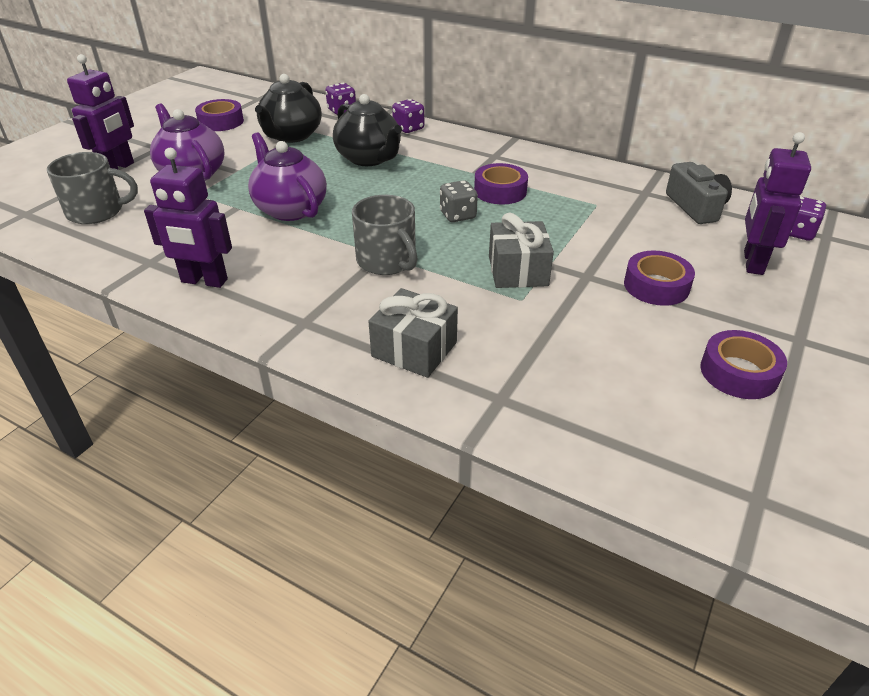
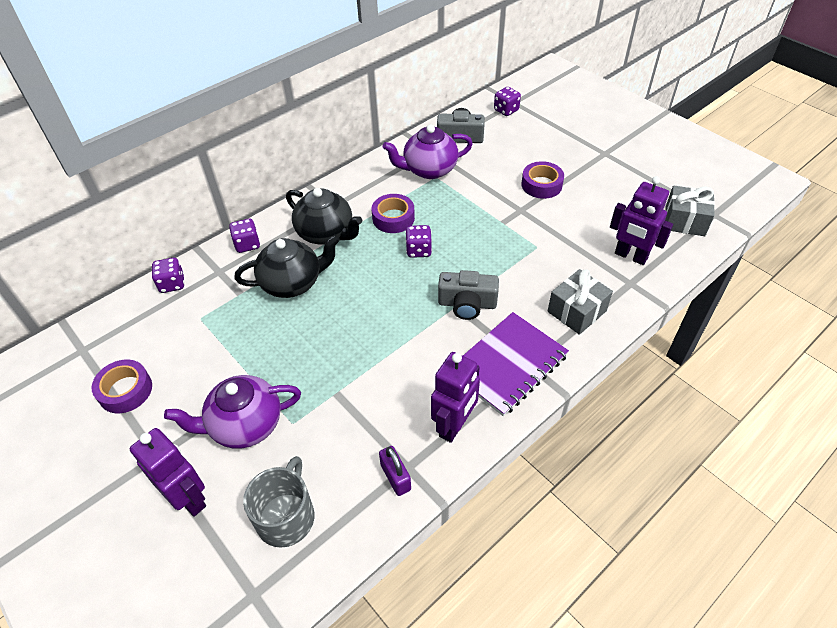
camera: 70 degrees left, 10 degrees up
(137, 257) = (395, 477): none -> purple padlock
(290, 209) = (359, 353): purple teapot -> purple teapot (429, 170)
(291, 136) = (206, 332): black teapot -> black teapot (326, 233)
(300, 304) = (508, 365): none -> purple notebook
(387, 261) = (467, 304): grey mug -> grey camera
(458, 215) = (419, 250): grey dice -> purple dice
(518, 271) = (504, 239): grey gift -> grey gift (684, 221)
(739, 372) = (627, 185): purple tape -> none
(752, 262) = (530, 139): purple robot -> purple robot (630, 256)

